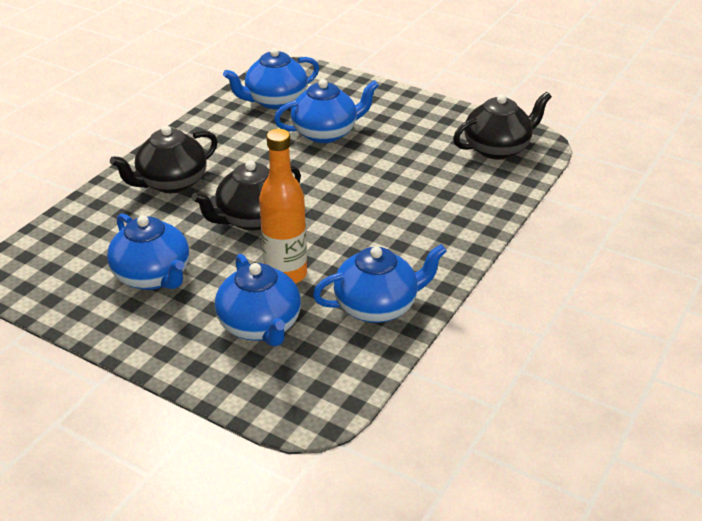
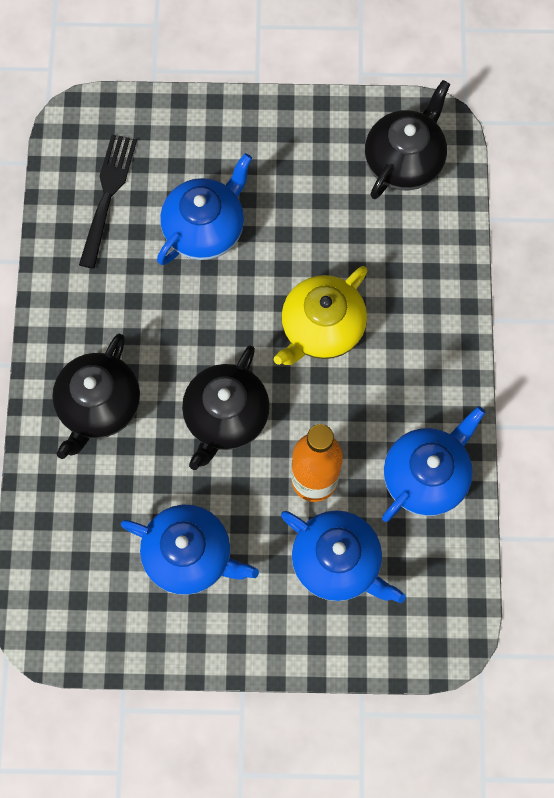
camera: 30 degrees left, 35 degrees up
(275, 101) = (108, 196): blue teapot -> black fork
(364, 202) = (321, 328): none -> yellow teapot

